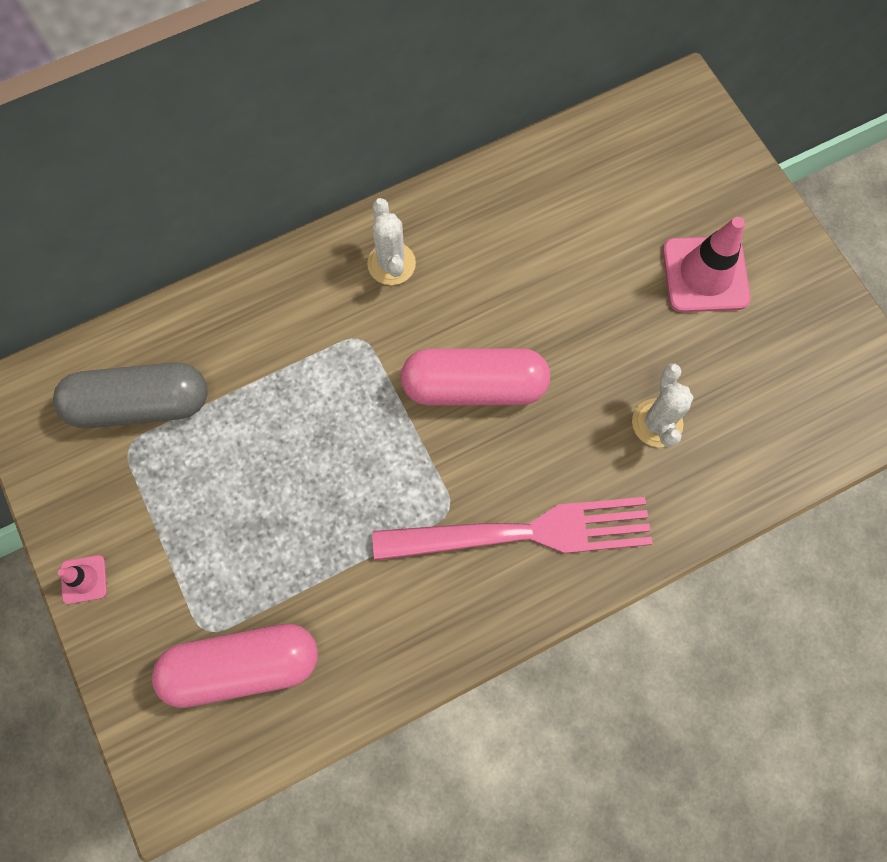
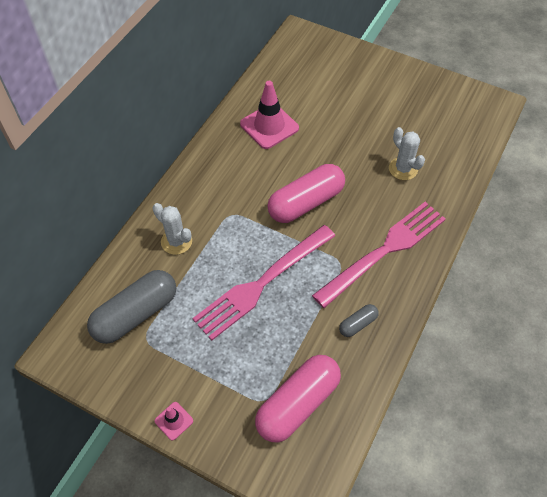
camera: 35 degrees left, 15 degrees down
(323, 468) = (262, 284): none -> pink fork
(391, 264) = (219, 173): white cactus -> white cactus (176, 241)
(402, 613) = (358, 324): none -> grey capsule
(705, 274) = (371, 98): pink traffic cone -> pink traffic cone (269, 126)

